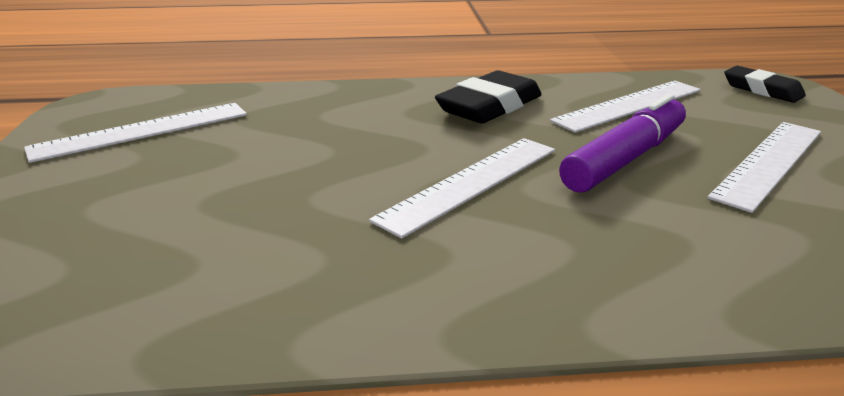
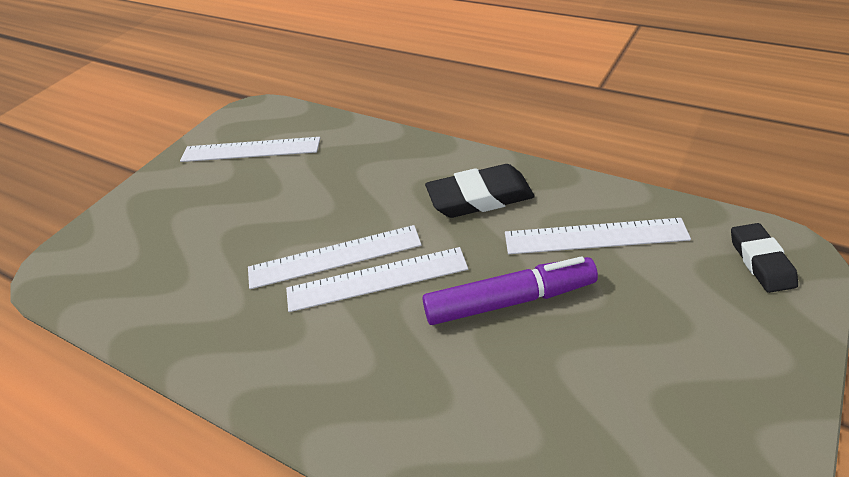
camera: 40 degrees right, 15 degrees up
(768, 162) = (623, 357): white ruler -> white ruler (334, 256)

